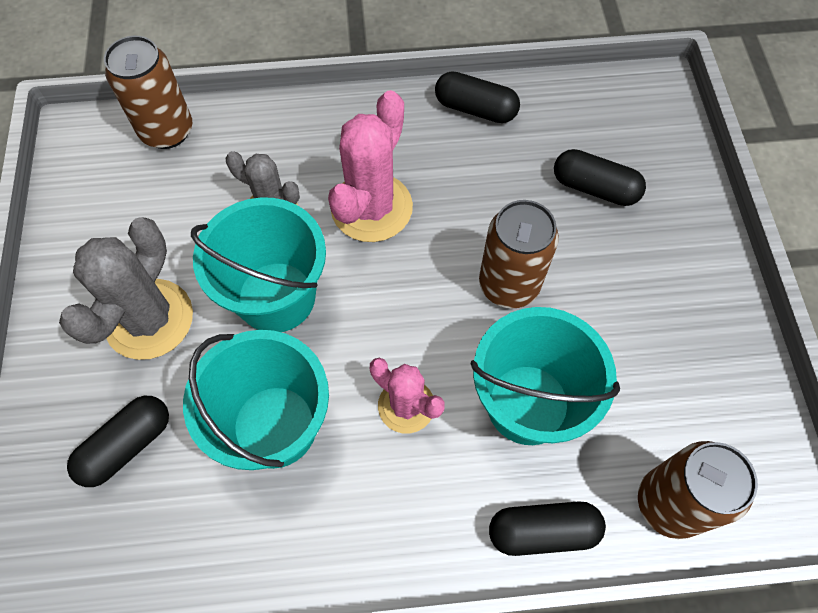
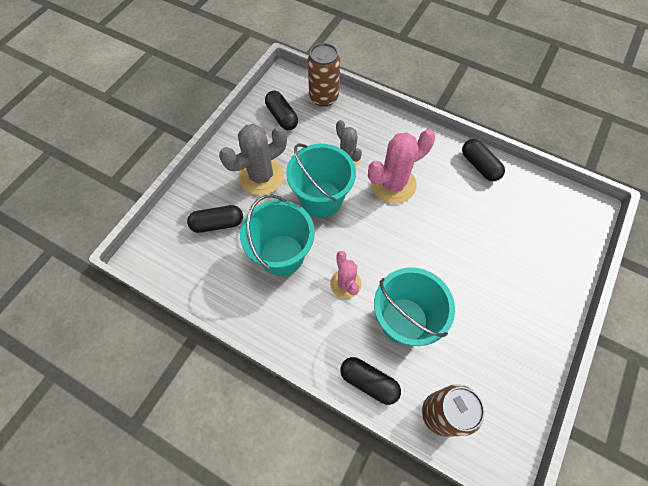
camera: 35 degrees right, 0 degrees up
(509, 285) = (435, 260): brown can -> none
(594, 188) = (515, 240): black capsule -> black capsule (282, 117)

